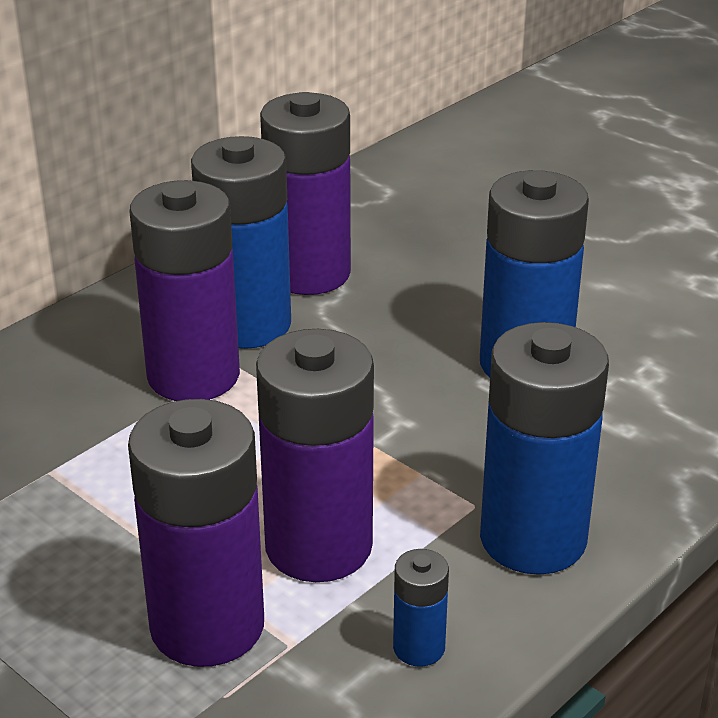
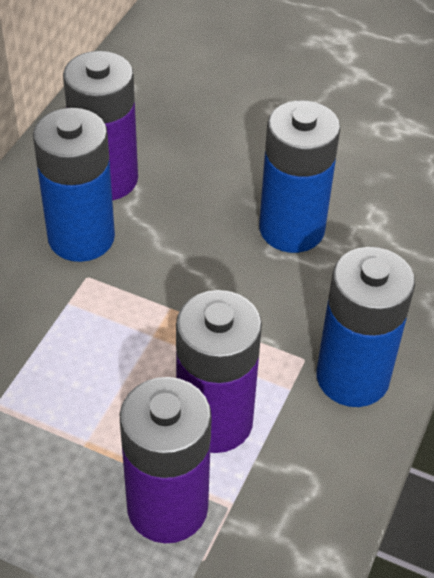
camera: 20 degrees left, 15 degrees up
(193, 376) = (62, 294): purple battery -> none
(419, 648) = (313, 485): blue battery -> none

